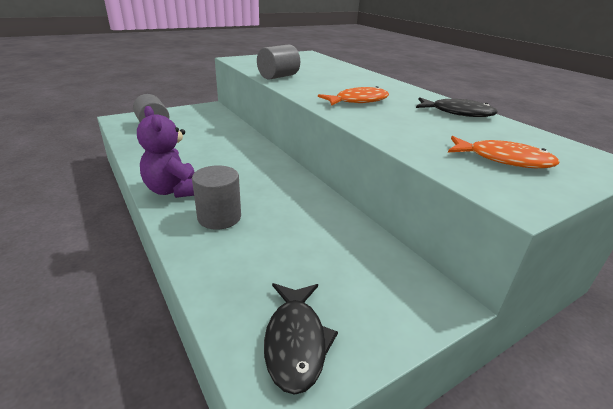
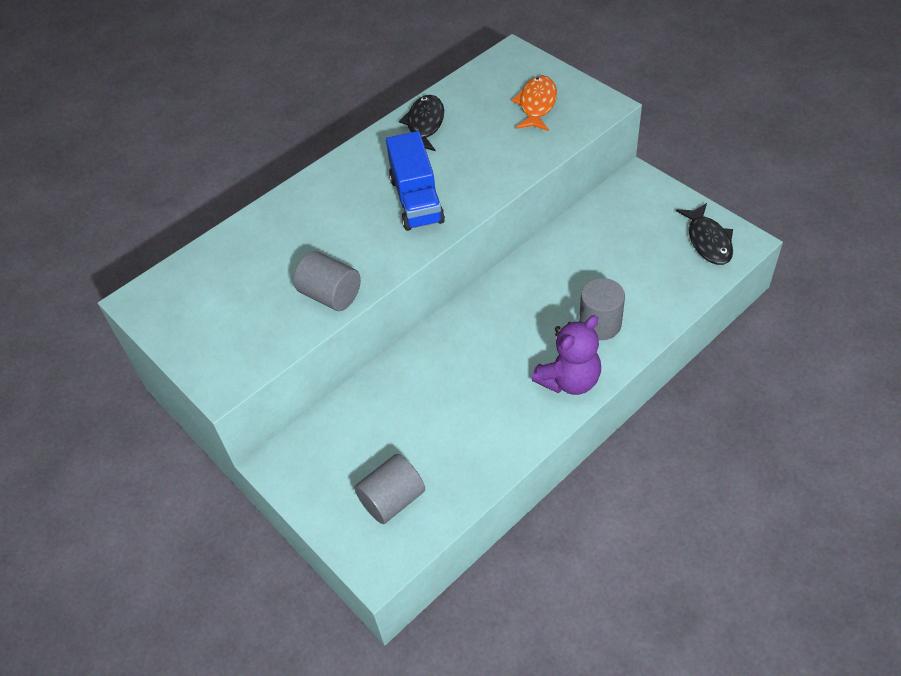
camera: 95 degrees left, 20 degrees up
(296, 342) = (708, 241): black fish -> black fish turned 90 degrees clockwise
(358, 101) = (416, 200): orange fish -> blue truck

